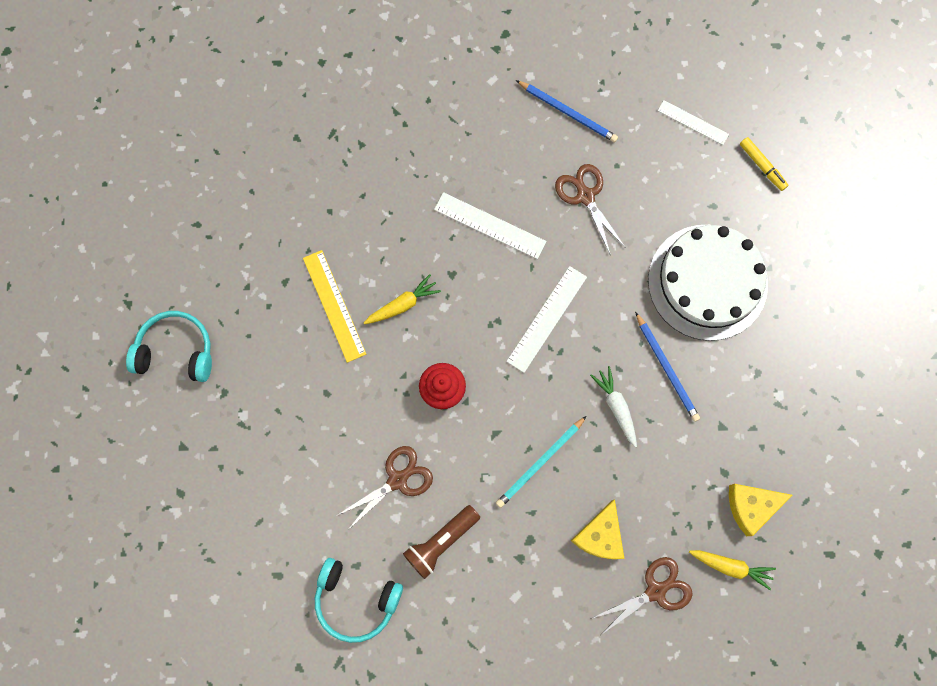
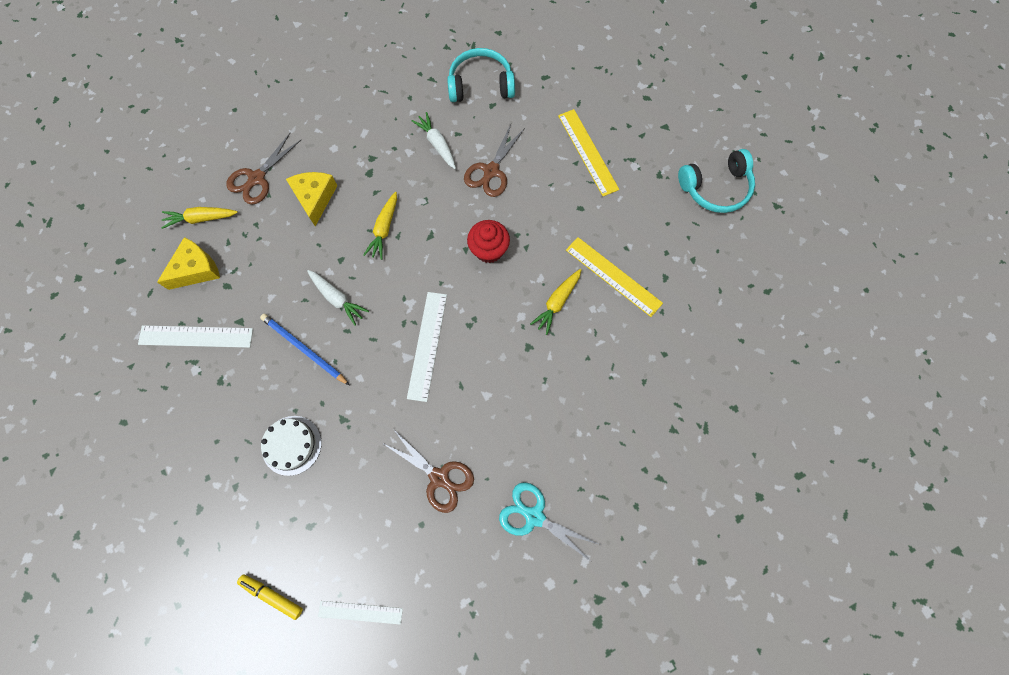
camera: 155 degrees right, 5 degrees down
(283, 455) = (588, 152): none -> yellow ruler
(441, 542) = (437, 144): brown flashlight -> white carrot
(490, 225) = (516, 406): white ruler -> white ruler (196, 336)
(518, 130) = (534, 516): none -> turquoise scissors
(540, 463) = (384, 229): turquoise pencil -> yellow carrot
(568, 112) = (493, 560): blue pencil -> none
(707, 282) = (291, 445): white cake -> white cake, size x0.49

